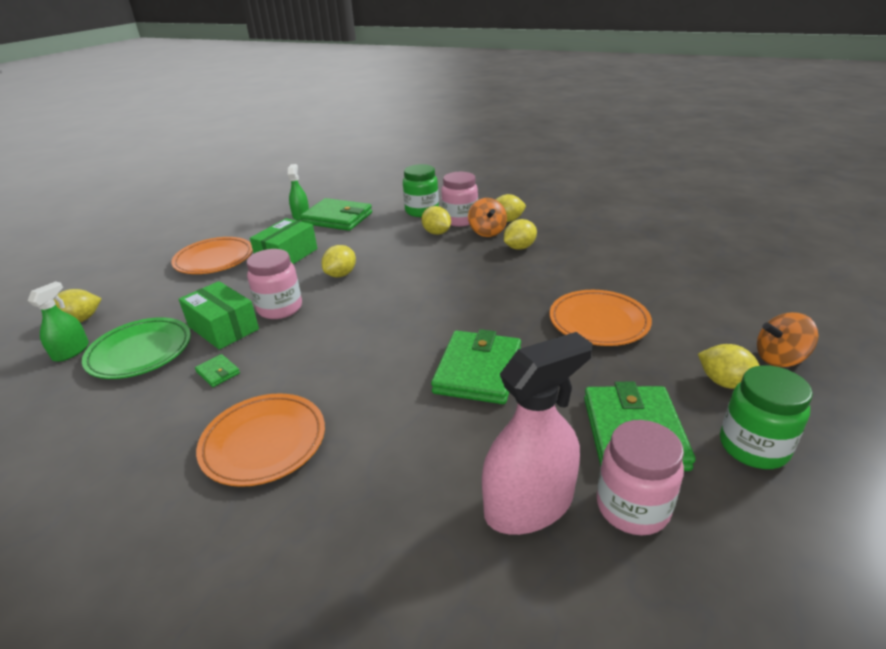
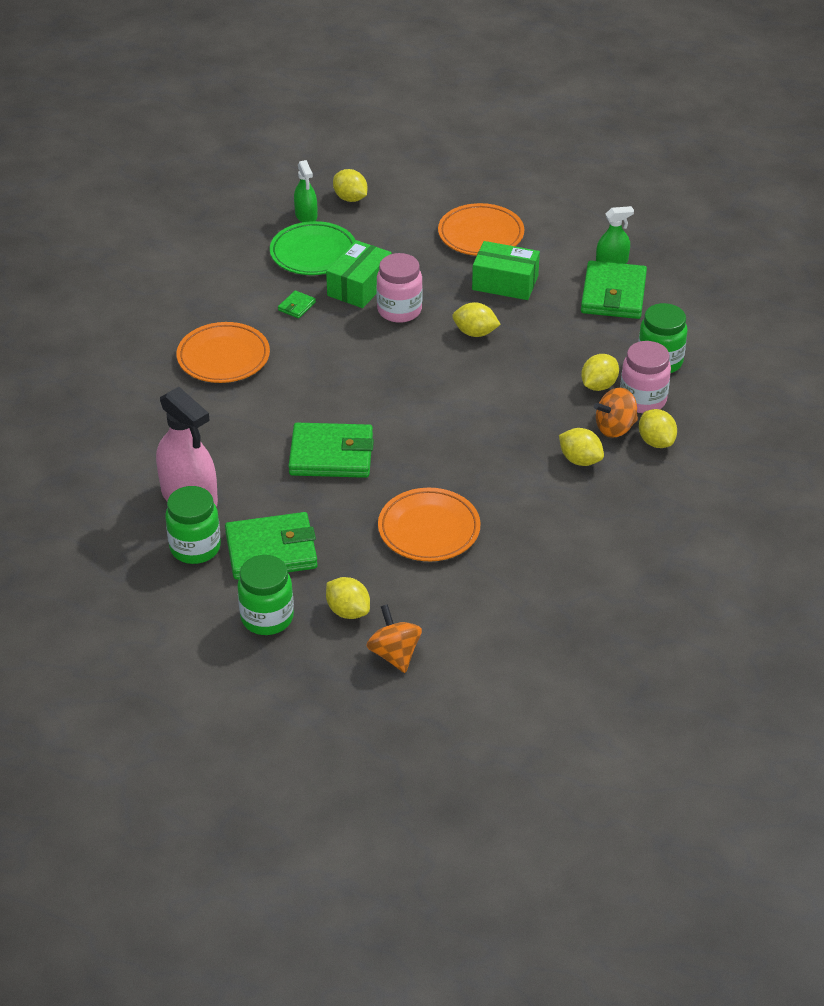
camera: 75 degrees right, 10 degrees up
(71, 351) = (306, 215): green spray bottle -> green spray bottle turned 60 degrees clockwise
(632, 507) = (195, 548): pink jar -> green jar
(725, 382) = (348, 611): yellow lemon -> yellow lemon turned 75 degrees counterclockwise

